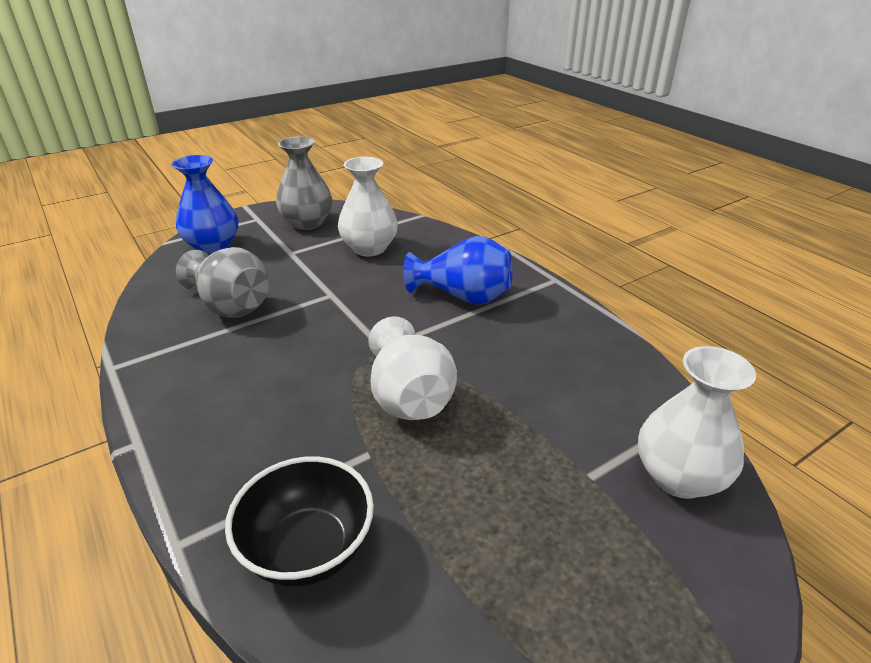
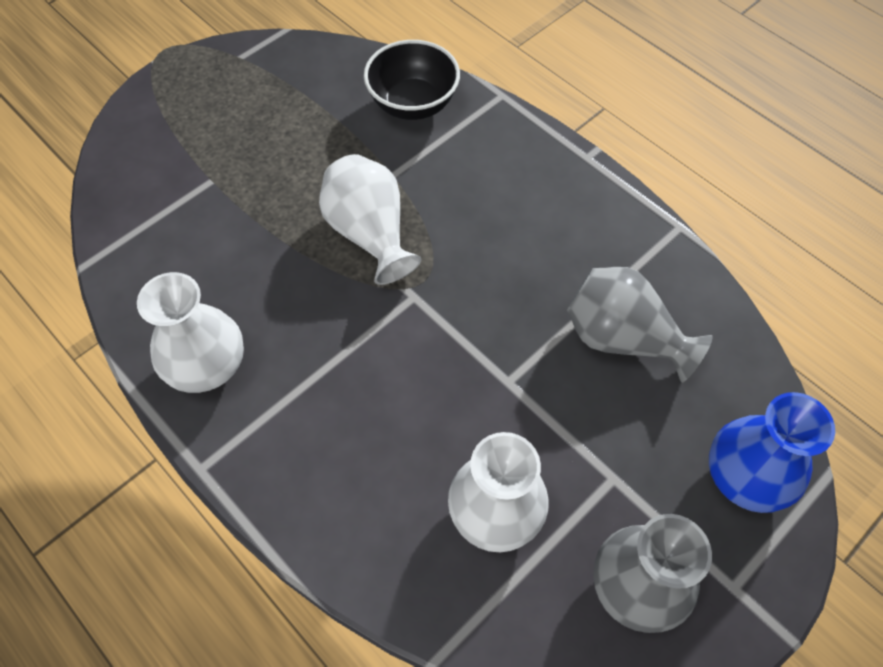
camera: 170 degrees right, 25 degrees up
(463, 296) = (331, 405): blue vase -> none
(679, 477) = (138, 189): white vase -> white vase (207, 366)

